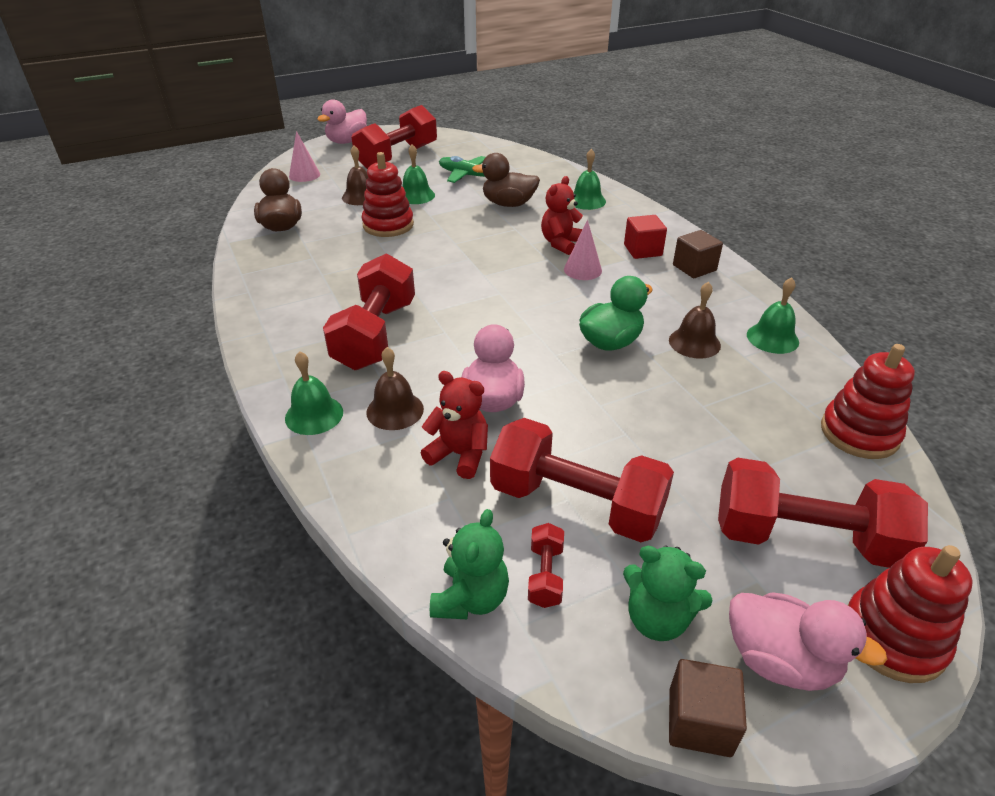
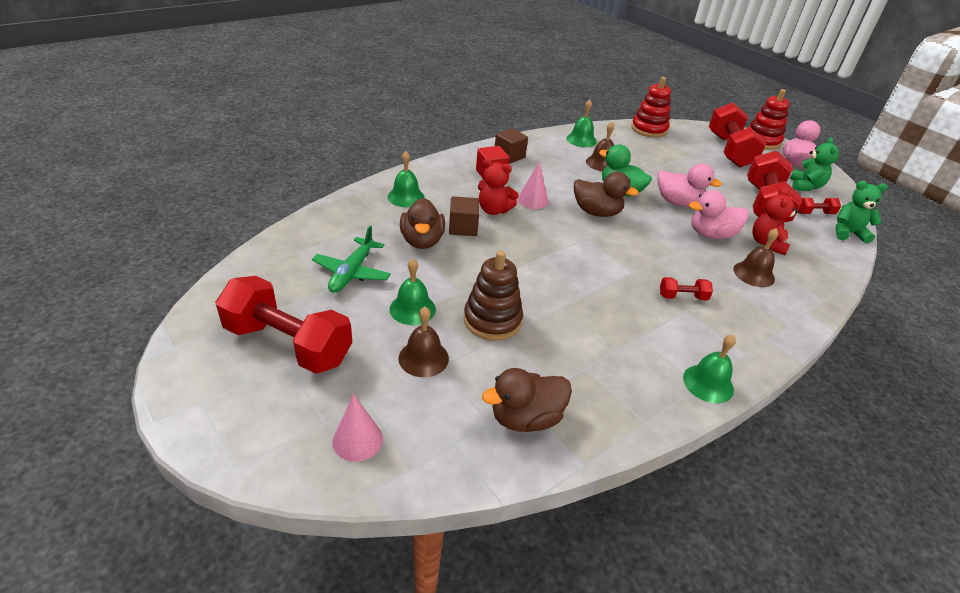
camera: 105 degrees left, 0 degrees up
(314, 415) = (789, 311): green bell -> green bell (708, 383)
(347, 141) = (213, 418): pink duck -> pink duck (678, 202)
(375, 335) = (682, 297): red dumbbell -> red dumbbell, size x0.43
(388, 225) = (492, 320): red stacking toy -> brown stacking toy
(555, 310) = (596, 212): none -> brown duck
(699, 722) = (838, 180): brown cube -> brown cube (463, 228)

